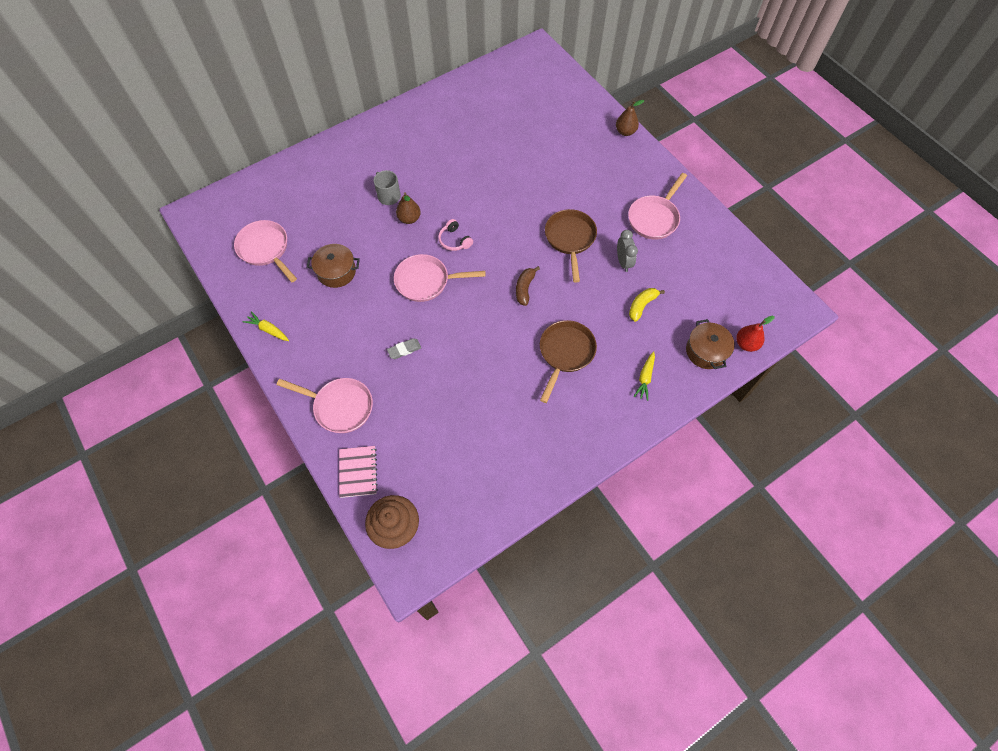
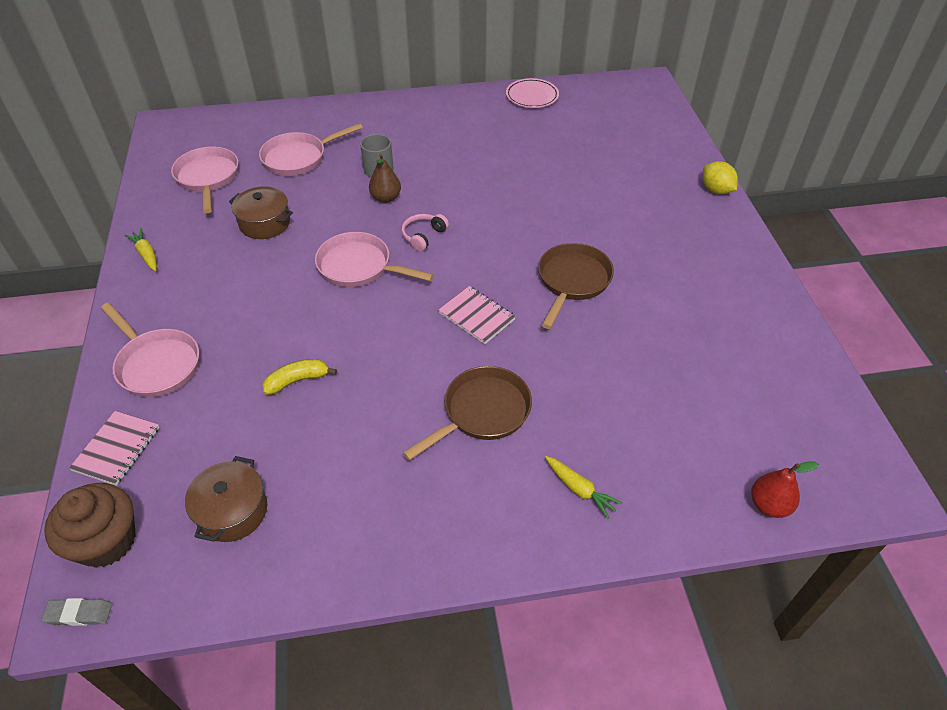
camera: 25 degrees right, 15 degrees down
(404, 350) = (279, 330): grey eraser -> grey eraser (79, 614)
(454, 240) = (423, 236): pink headphones -> pink headphones turned 45 degrees clockwise
(460, 89) = (532, 96): none -> pink plate
(525, 288) = (476, 316): brown banana -> pink notebook
(623, 262) = (631, 331): grey clock -> none
(625, 132) = (716, 190): brown pear -> yellow lemon
(641, 306) = (628, 393): yellow banana -> yellow banana (297, 380)
(645, 378) = (579, 490): yellow carrot -> yellow carrot turned 90 degrees counterclockwise
(654, 218) = (705, 295): pink pan -> pink pan (298, 158)
(706, 351) = (696, 490): brown pot -> brown pot (232, 511)

